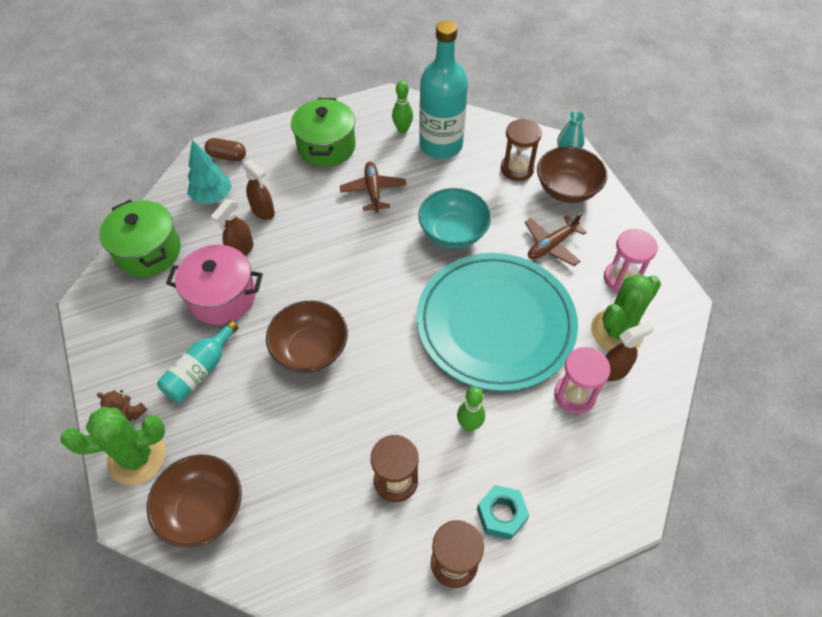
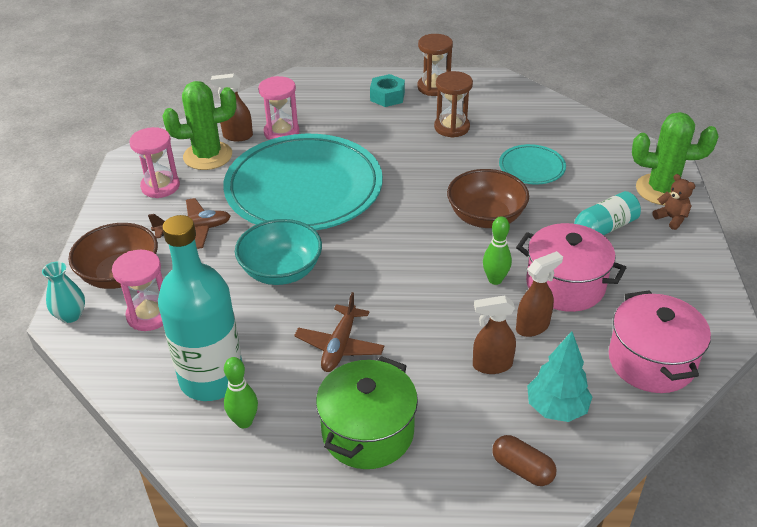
camera: 155 degrees left, 15 degrees down
(148, 251) = (651, 361): green pot -> pink pot
(203, 509) = (606, 149): brown bowl -> none
(263, 211) = (491, 365): brown spray bottle -> brown spray bottle turned 75 degrees counterclockwise
(283, 441) = (532, 167): none -> turquoise plate
(469, 425) = (376, 139): green bowling pin -> green bowling pin (495, 280)
(517, 169) = (149, 315): brown hourglass -> pink hourglass

